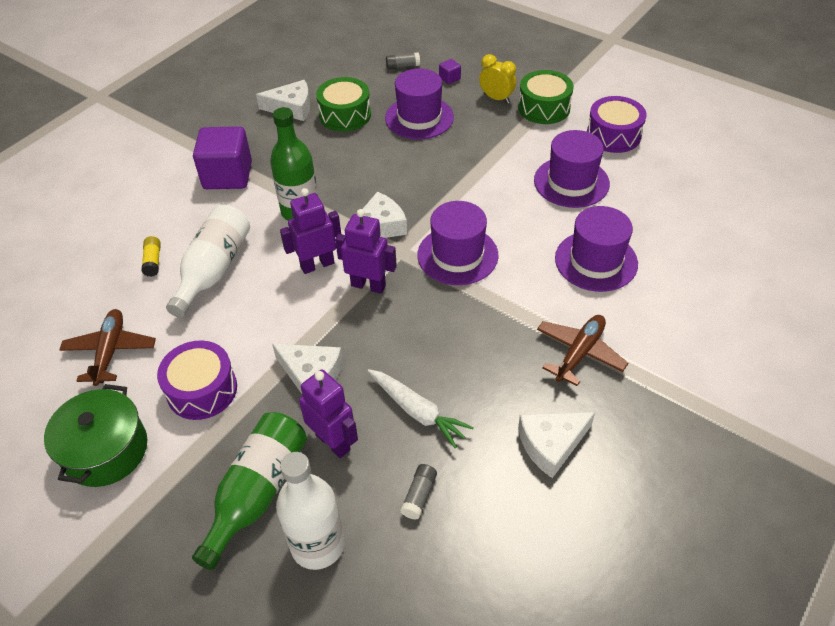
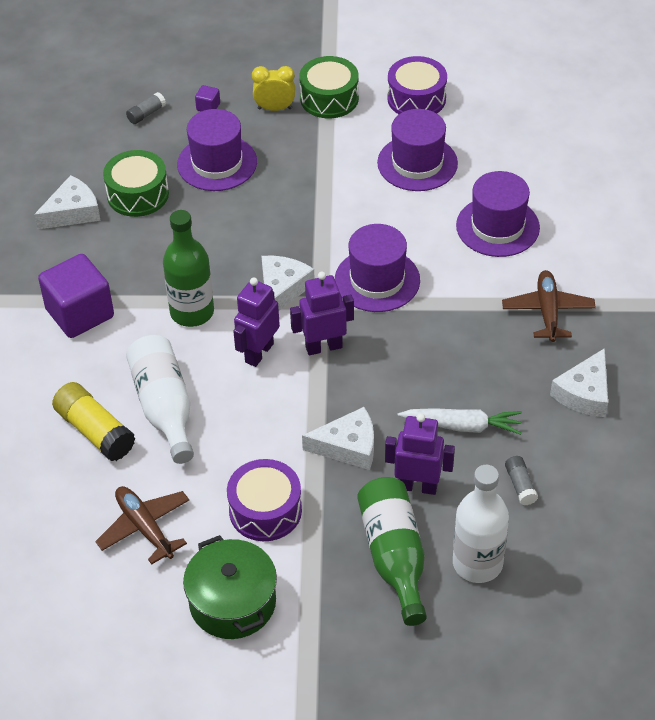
camera: 35 degrees left, 0 degrees up
(153, 261) = (95, 431): yellow glue stick -> yellow glue stick, size x1.91

